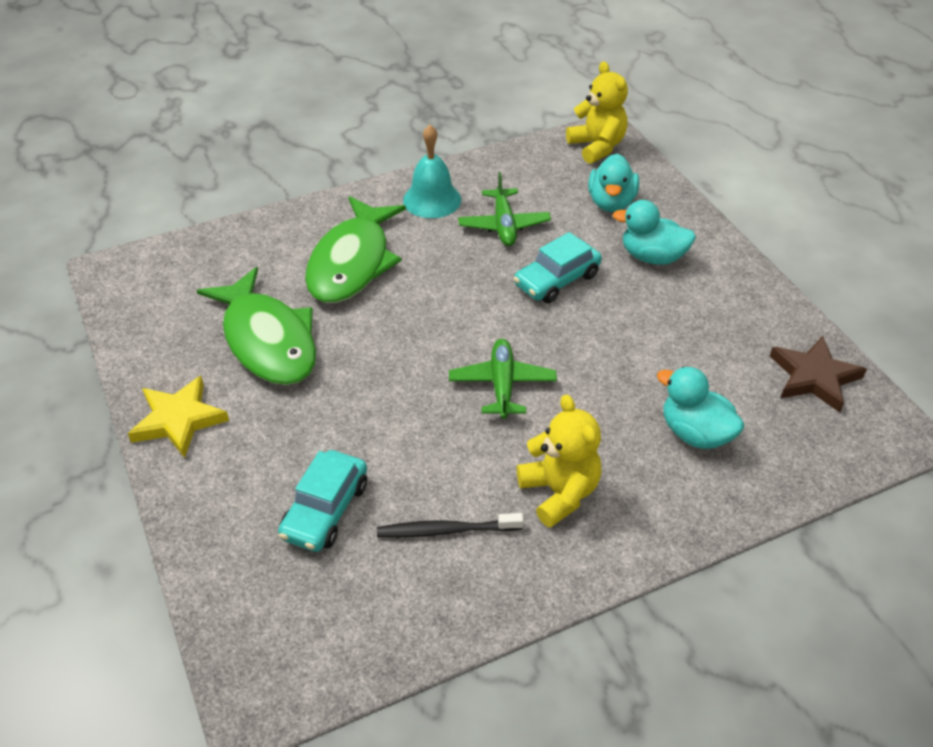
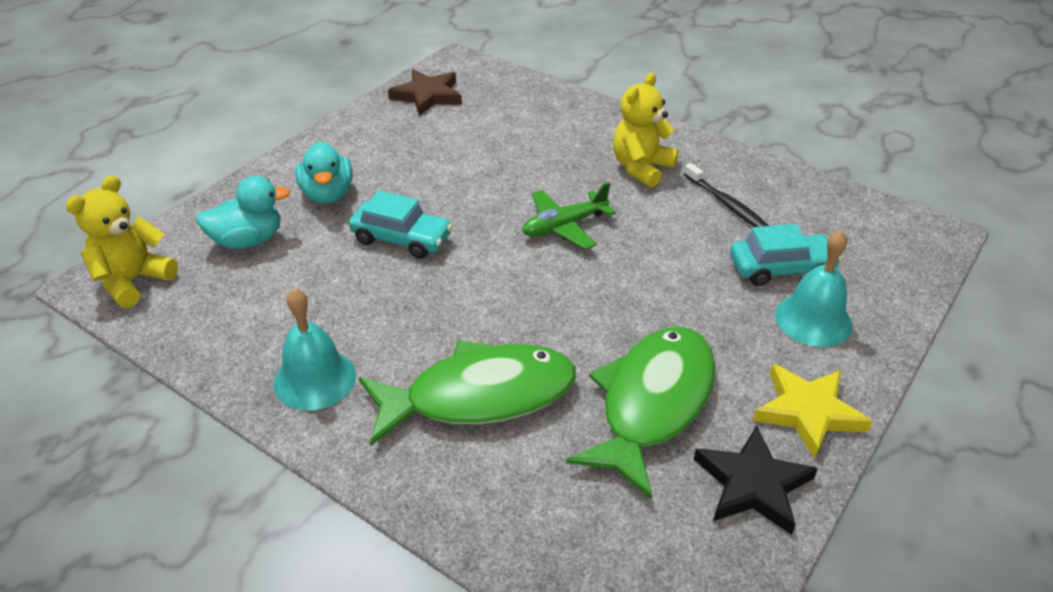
camera: 120 degrees left, 5 degrees down
(162, 354) = (753, 484): none -> black star
(250, 488) = (813, 320): none -> turquoise bell
(504, 225) = (333, 302): green plane -> none
(695, 433) = (529, 129): turquoise duck -> none

